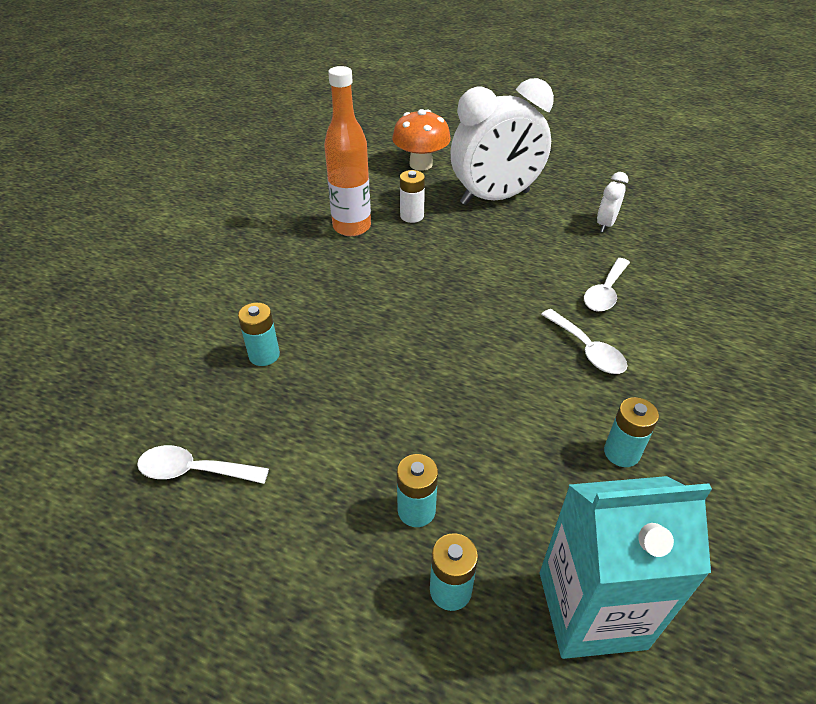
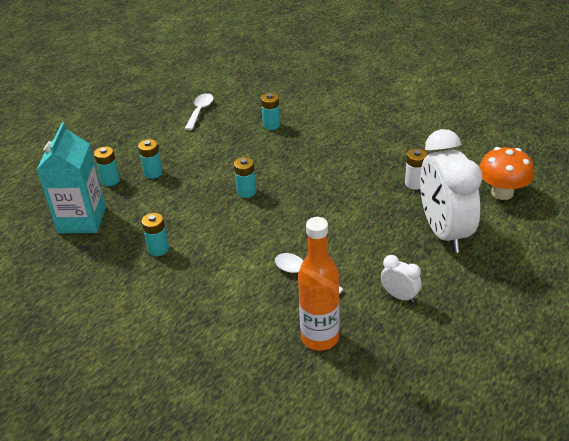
camera: 100 degrees right, 5 degrees down
(352, 227) = (399, 155): orange bottle -> orange bottle (320, 338)
(453, 364) = (246, 192): none -> turquoise battery
(587, 350) = (244, 252): white spoon -> none

